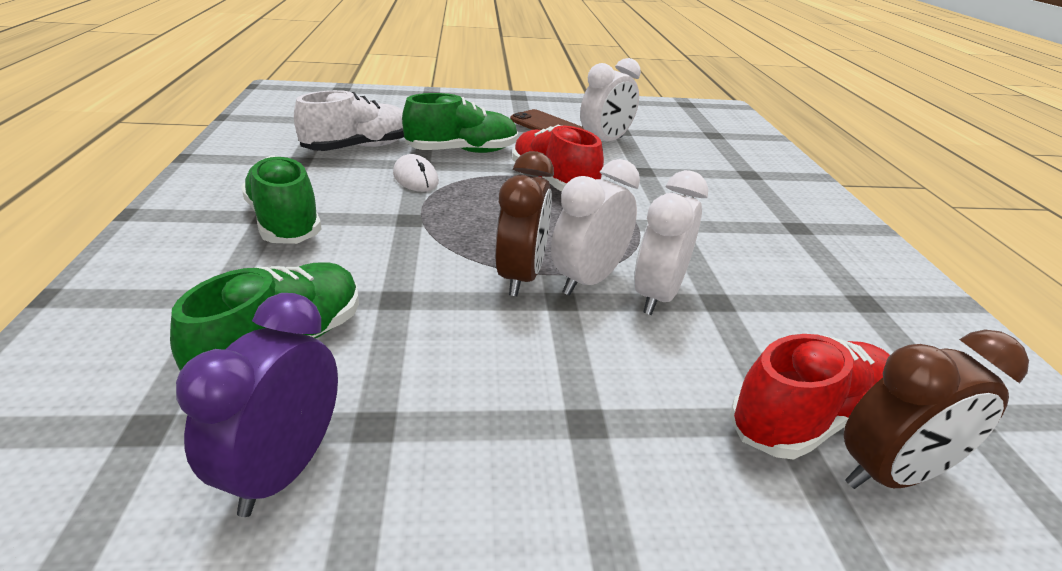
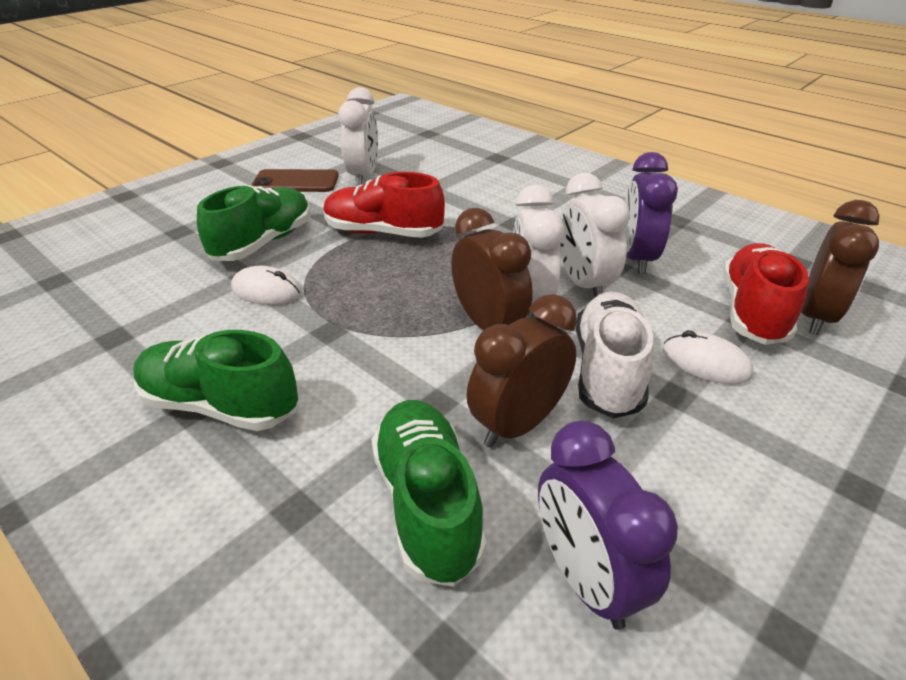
camera: 40 degrees left, 5 degrees up
(358, 148) = (154, 290): white shoe -> white shoe (608, 370)
(422, 348) = (518, 424): none -> brown clock
(665, 421) = (705, 362): none -> white mouse
(751, 307) = (636, 258): none -> purple clock

